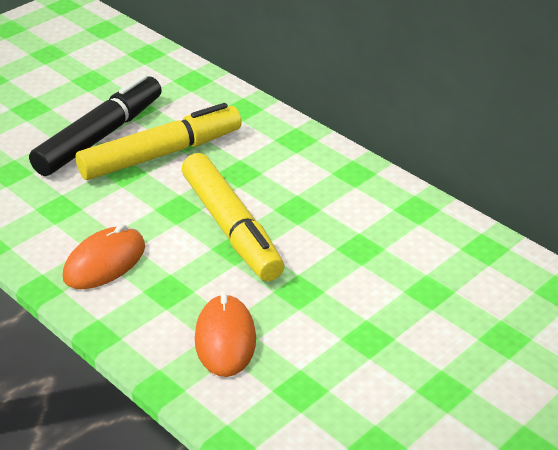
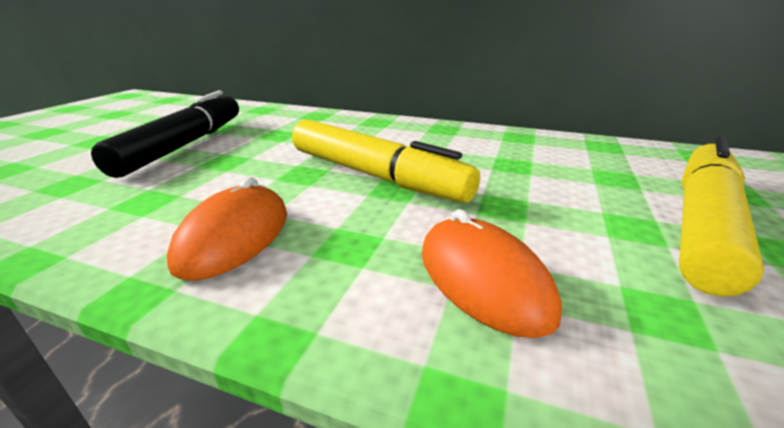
camera: 25 degrees left, 10 degrees down
(161, 154) = (259, 145): yellow marker -> yellow marker (702, 223)

